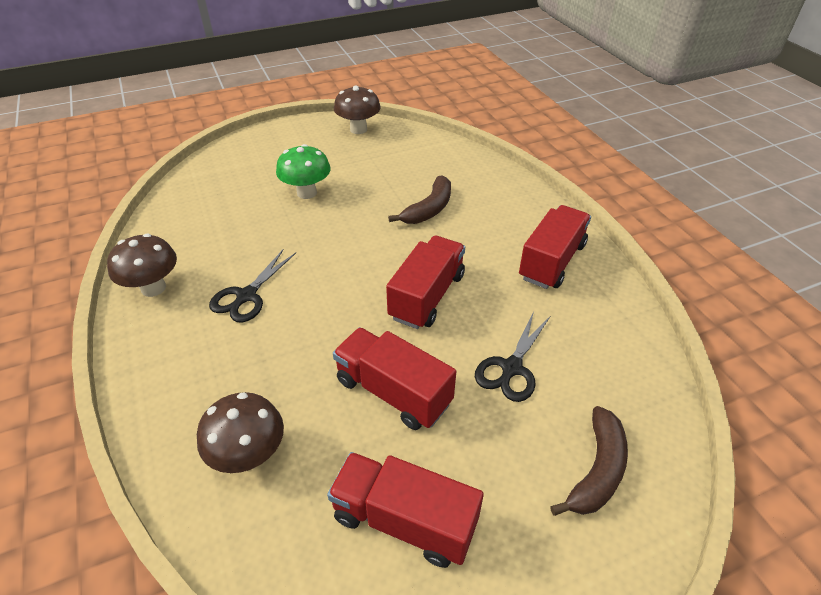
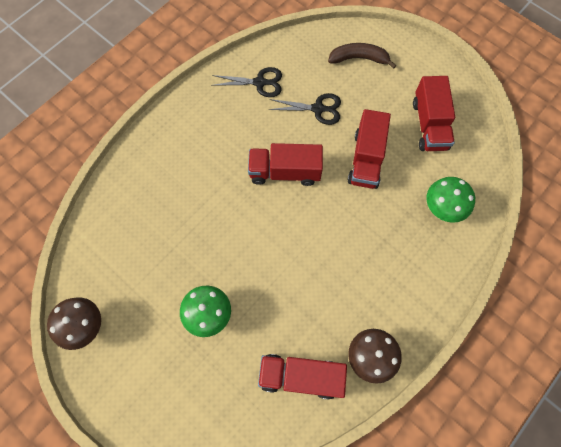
camera: 115 degrees left, 25 degrees up
(246, 296) = (342, 285): black scissors -> black scissors (259, 82)
(249, 455) = (442, 208): brown mushroom -> green mushroom
(429, 209) = (190, 208): brown banana -> none
(552, 261) = (215, 112): red truck -> red truck (300, 376)

